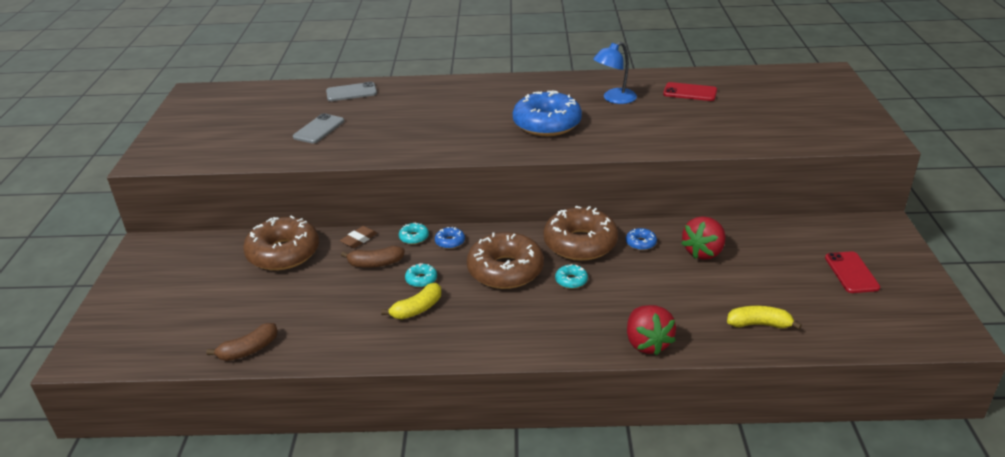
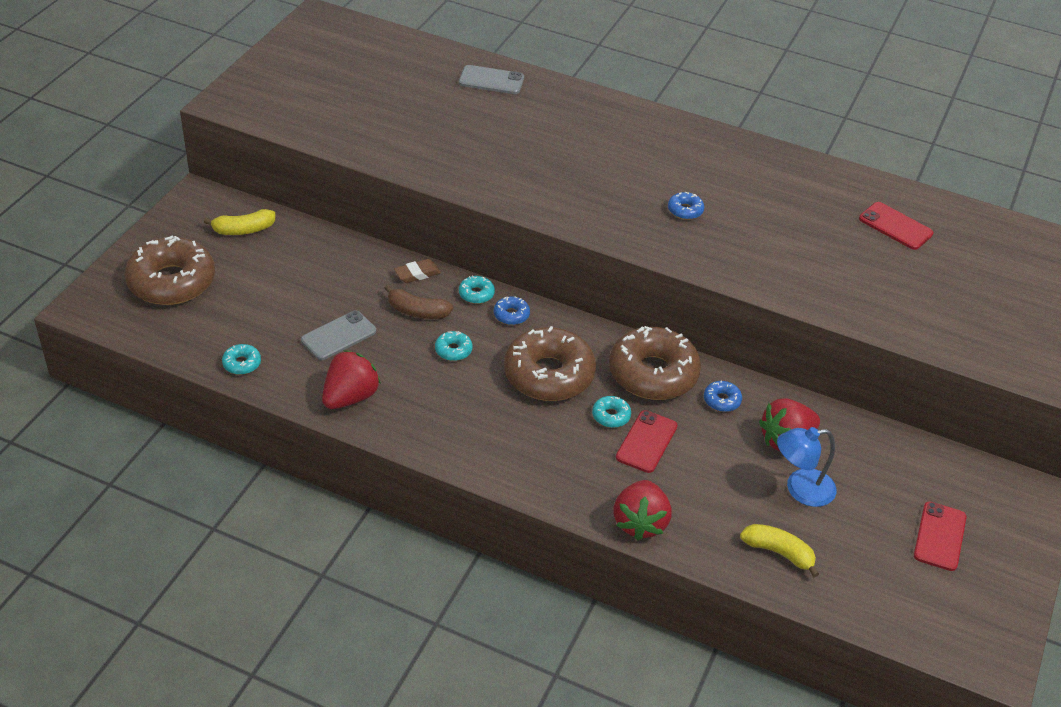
camera: 20 degrees right, 10 degrees up
(249, 350) = (242, 364): brown banana -> turquoise donut
(283, 253) = (331, 261): brown donut -> brown donut (172, 282)
(319, 129) = (425, 123): grey phone -> grey phone (338, 336)
(358, 341) = (350, 397): none -> red strawberry
(417, 309) = (429, 384): yellow banana -> yellow banana (244, 230)
(547, 124) = (685, 210): blue donut -> blue donut, size x0.41
(609, 288) = (646, 442): none -> red phone
(614, 99) = (793, 202): blue lamp -> blue lamp (800, 489)

